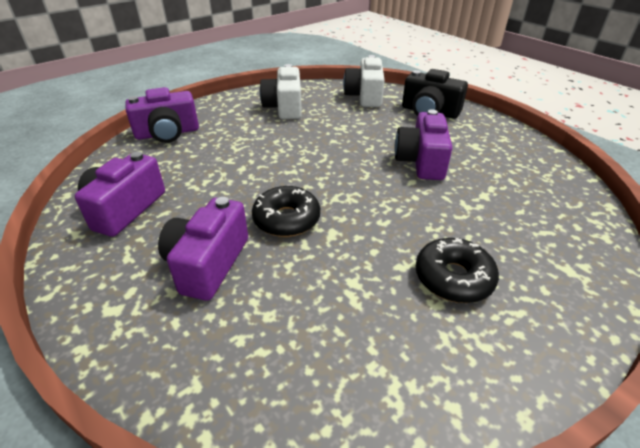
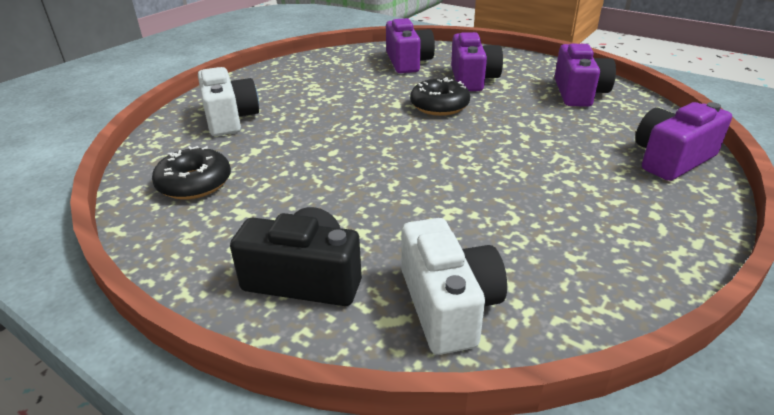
camera: 165 degrees right, 5 degrees down
(284, 107) = (576, 237): white camera -> white camera (229, 118)
(421, 161) = (322, 176): purple camera -> purple camera (408, 62)
(453, 278) = (300, 95): black donut -> black donut (194, 183)

